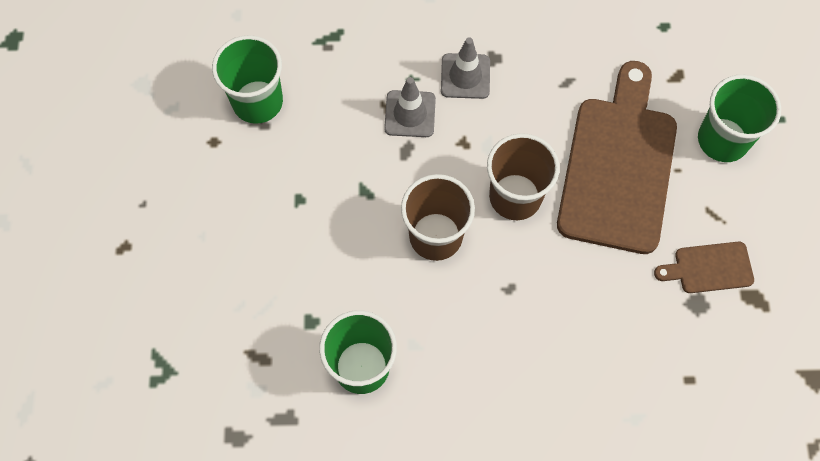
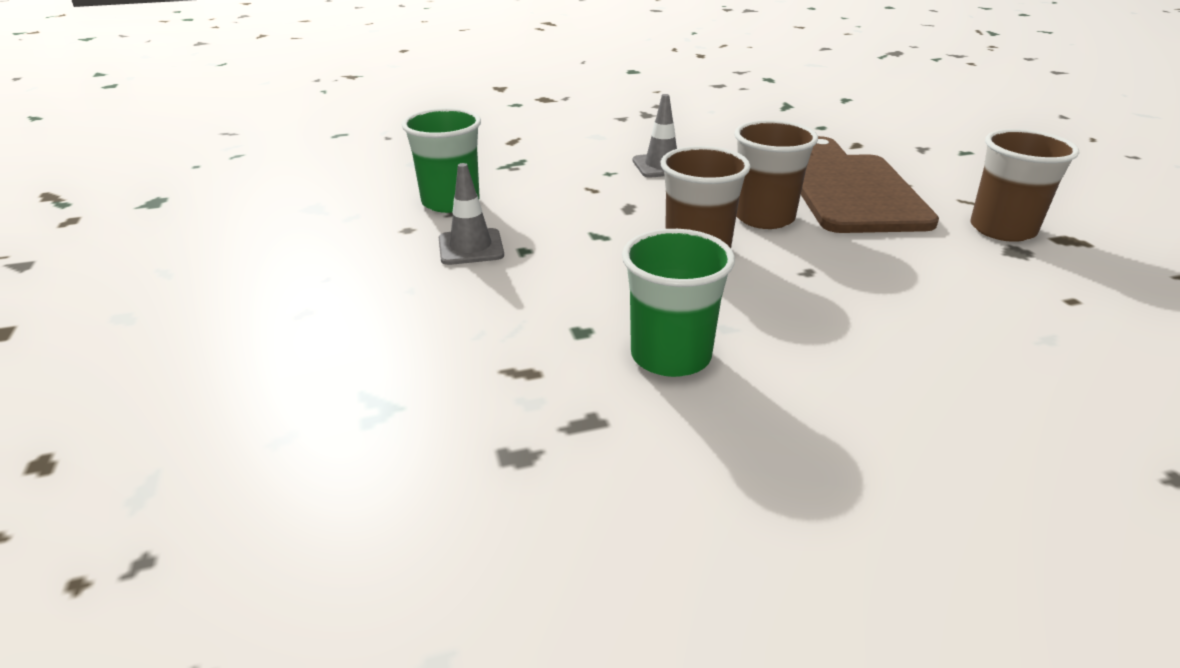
camera: 15 degrees left, 35 degrees down
(410, 114) = (619, 189): grey traffic cone -> grey traffic cone (471, 247)
(709, 268) = (1002, 229): brown cutting board -> brown cup
(722, 140) = (931, 166): green cup -> none

